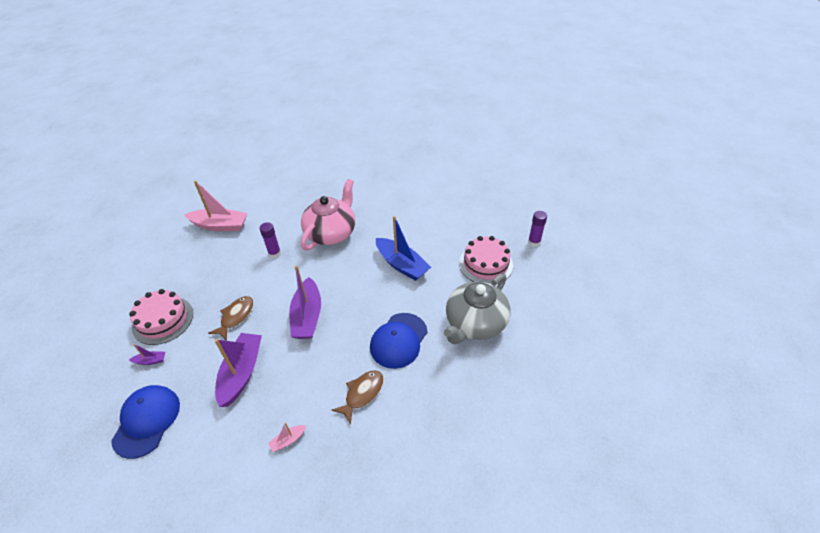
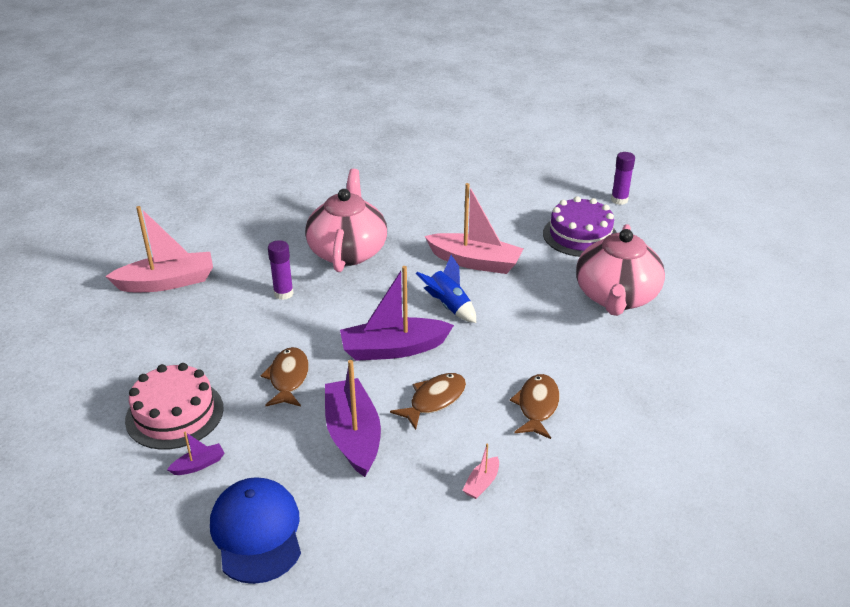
camera: 25 degrees left, 10 degrees down
(304, 364) = (434, 400): none -> brown fish
(307, 316) = (393, 349): purple boat -> purple boat turned 105 degrees clockwise
(362, 294) = (448, 306): none -> blue rocket
(398, 340) = (537, 339): blue cap -> none
(402, 265) = (475, 262): blue boat -> pink boat
(475, 324) = (616, 297): grey teapot -> pink teapot
(485, 264) = (580, 235): pink cake -> purple cake

